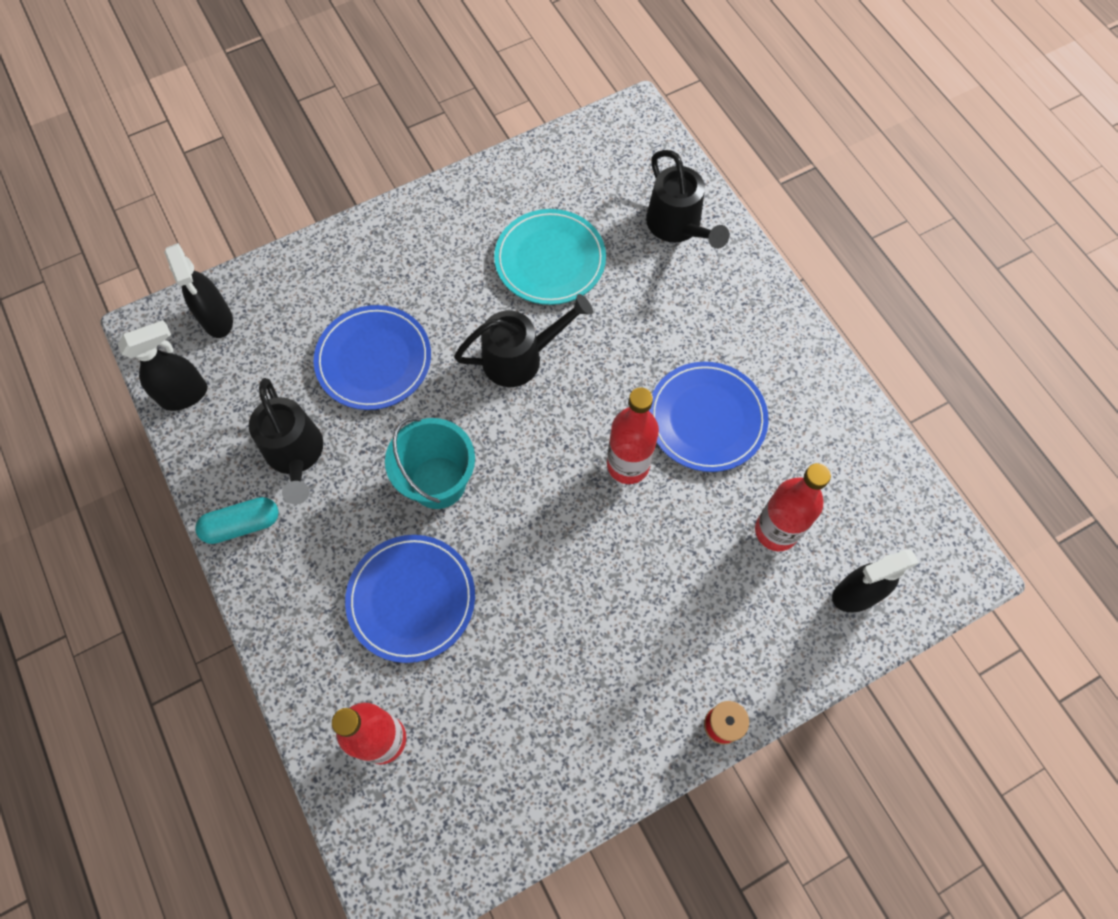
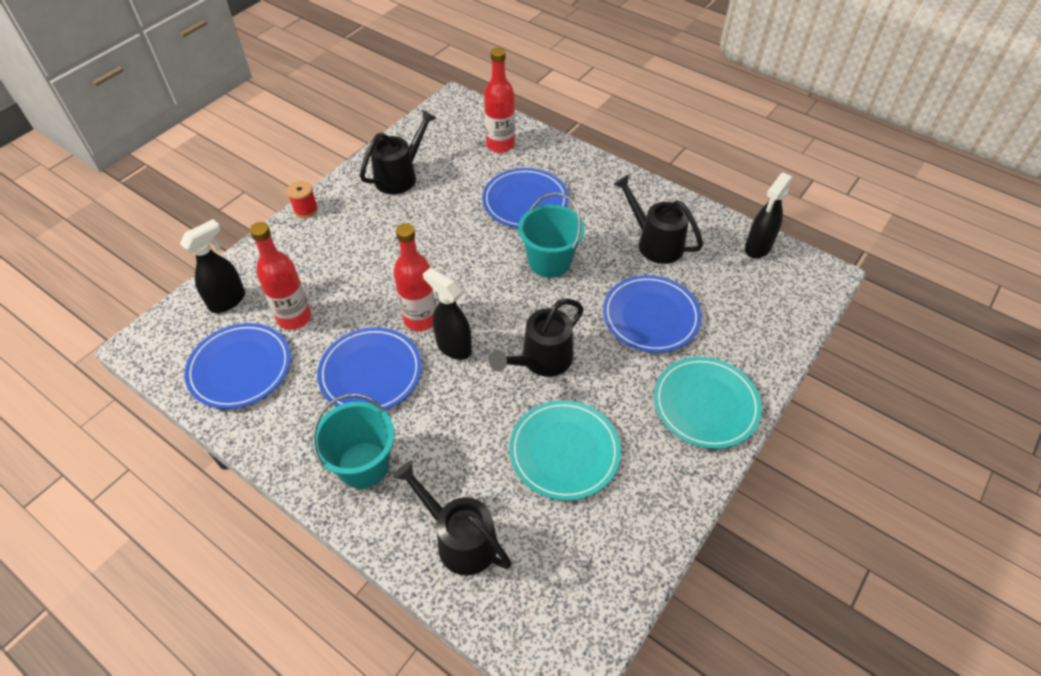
camera: 155 degrees right, 15 degrees down
(217, 320) = (785, 299): black spray bottle -> black spray bottle (453, 347)
(242, 525) = (655, 199): turquoise capsule -> none
(391, 248) = (705, 404): none -> turquoise plate
(561, 737) = (401, 176): none -> black watering can
(742, 322) = (363, 465): none -> turquoise bucket
(851, 485) = (240, 368): none -> blue plate

